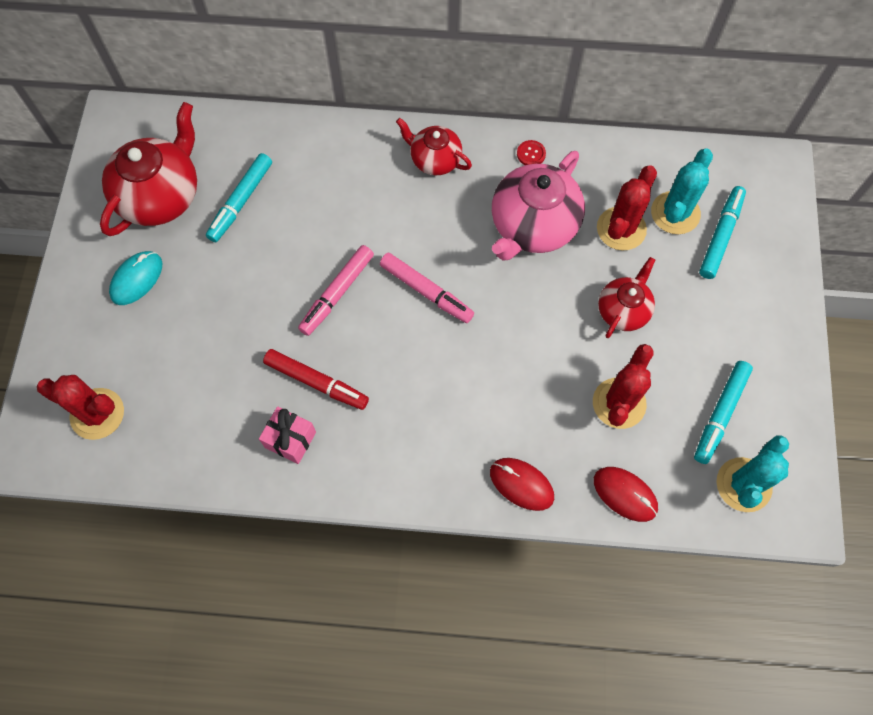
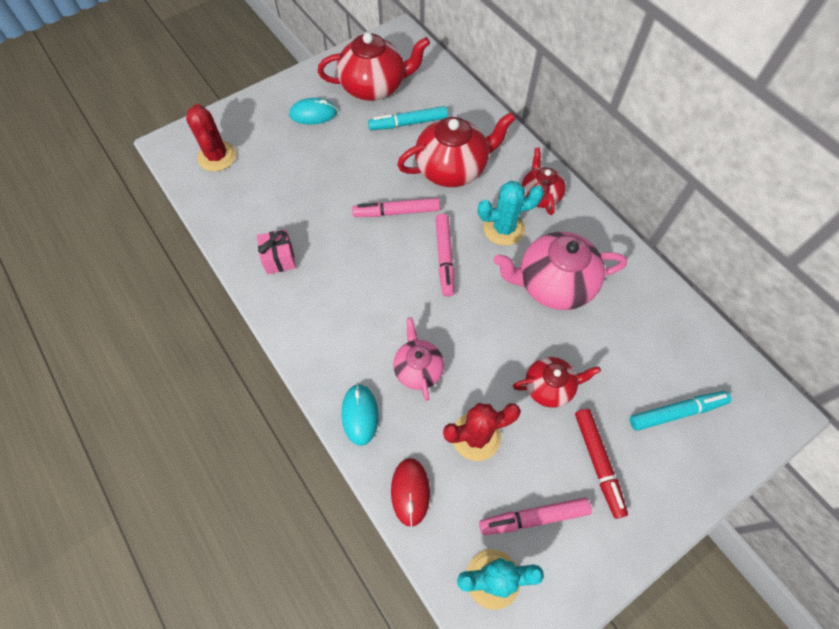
camera: 50 degrees right, 5 degrees down
(316, 382) = (328, 244): red marker -> red marker (598, 463)
(334, 206) = (452, 168): none -> red teapot
(518, 401) = (418, 369): none -> pink teapot
(521, 484) = (360, 415): red mouse -> turquoise mouse
(531, 154) = (604, 244): red button -> none
(621, 229) = (609, 340): red cactus -> none
(675, 213) = (660, 367): turquoise cactus -> turquoise cactus (503, 228)
(720, 414) = (533, 517): turquoise marker -> pink marker

